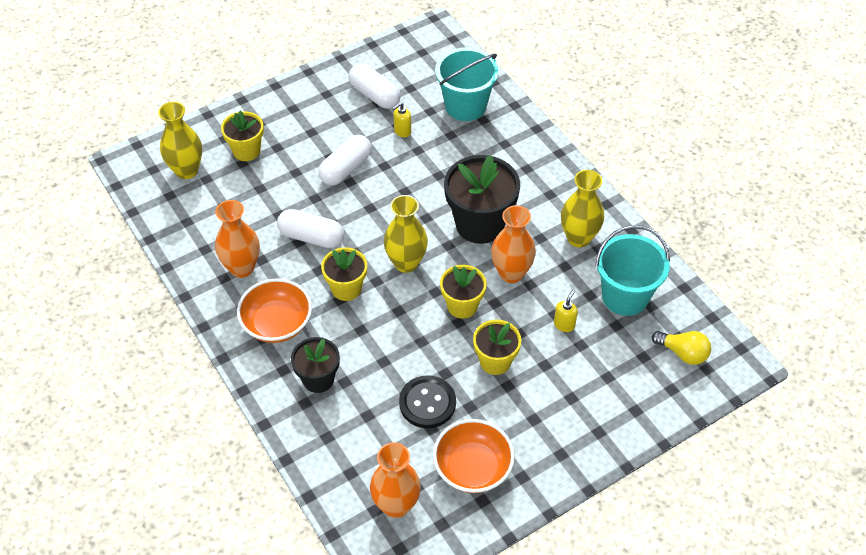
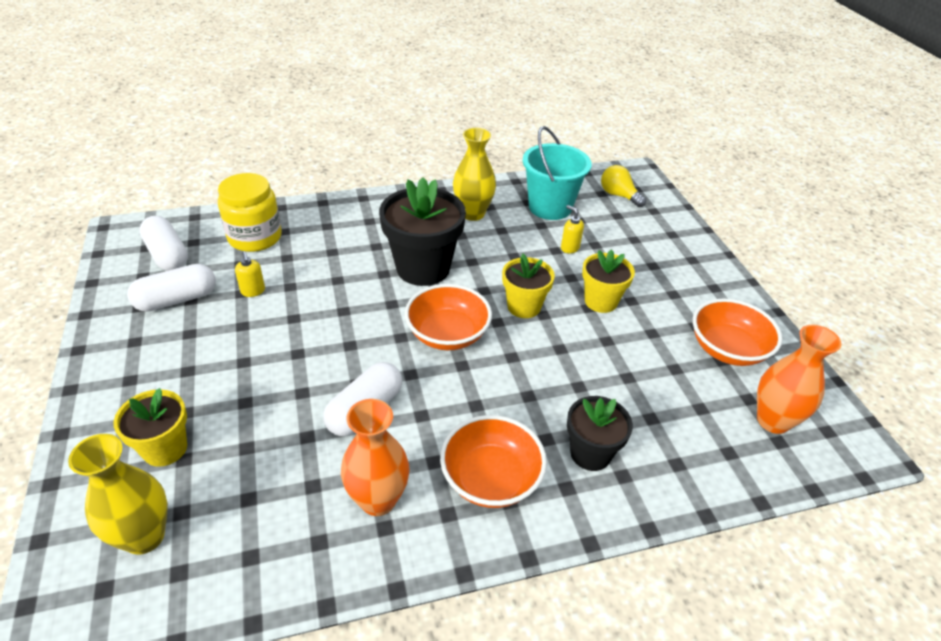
camera: 75 degrees left, 10 degrees down
(346, 168) = (274, 352): white capsule -> white capsule (167, 255)
(346, 288) = (462, 394): yellow flower pot -> none
(406, 263) = (447, 334): yellow vase -> orange bowl
(427, 403) = (643, 363): black button -> none
(465, 106) = (255, 237): turquoise bucket -> yellow jar
(511, 273) = (496, 264): orange vase -> none
(683, 353) = (619, 195): yellow light bulb -> yellow light bulb turned 90 degrees counterclockwise

